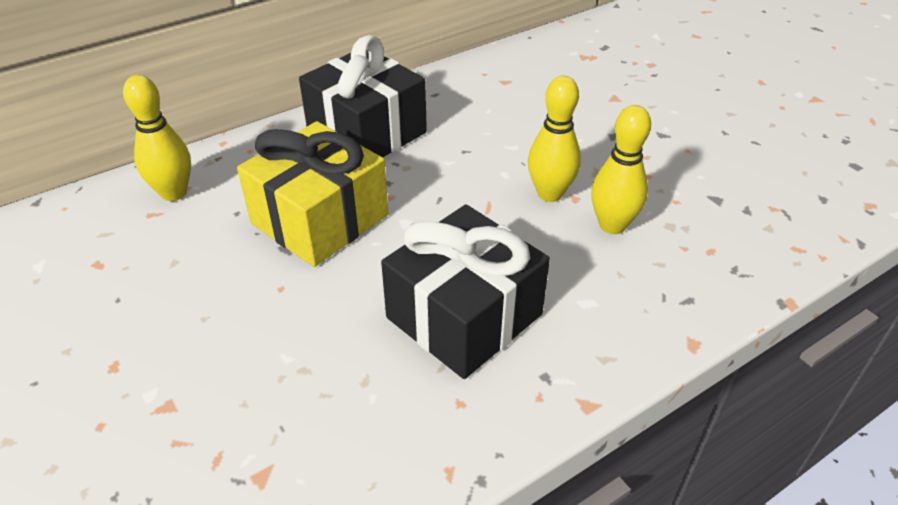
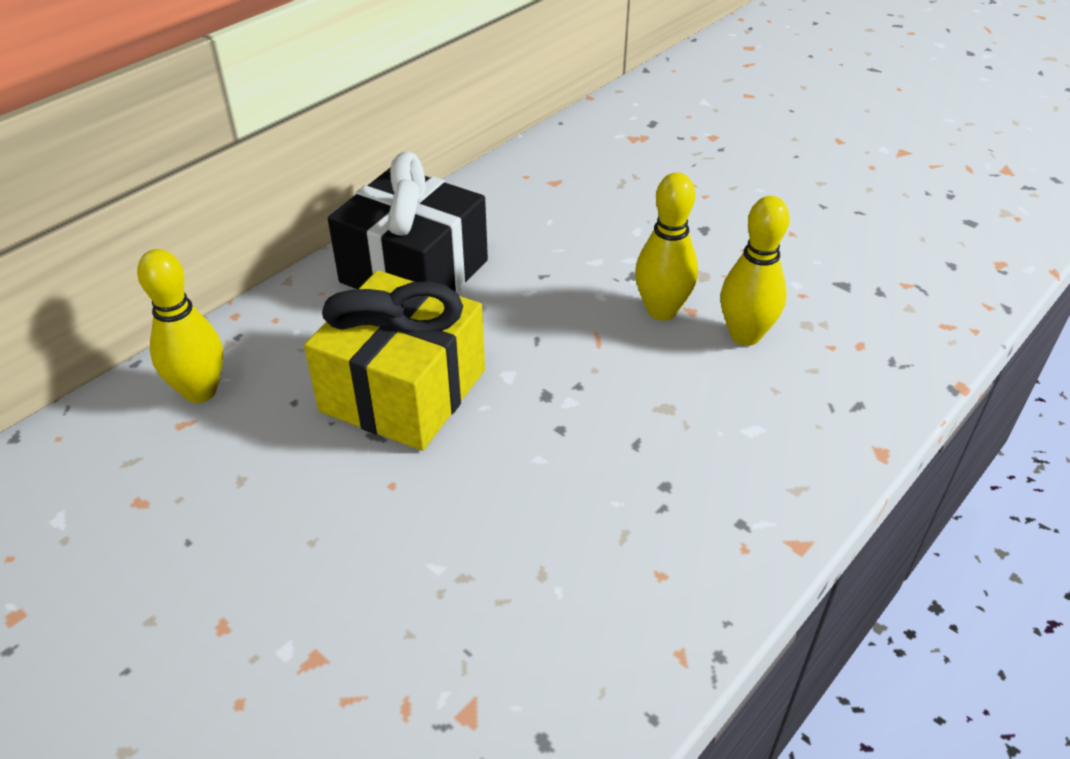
camera: 15 degrees left, 0 degrees up
(464, 316) = (624, 473): black gift -> none

